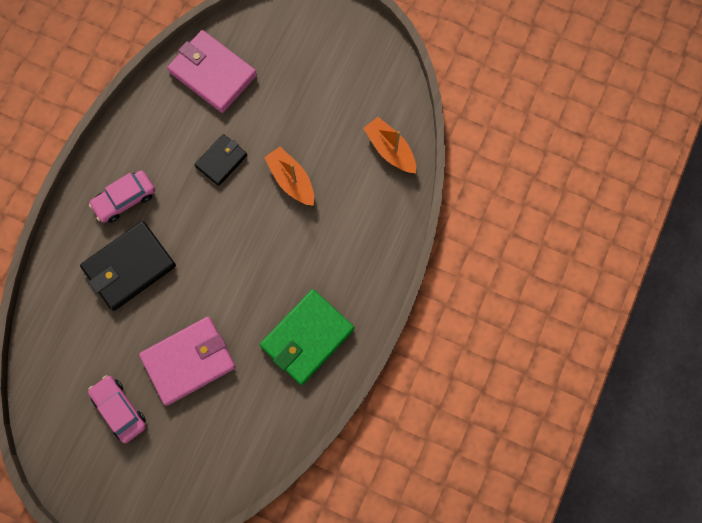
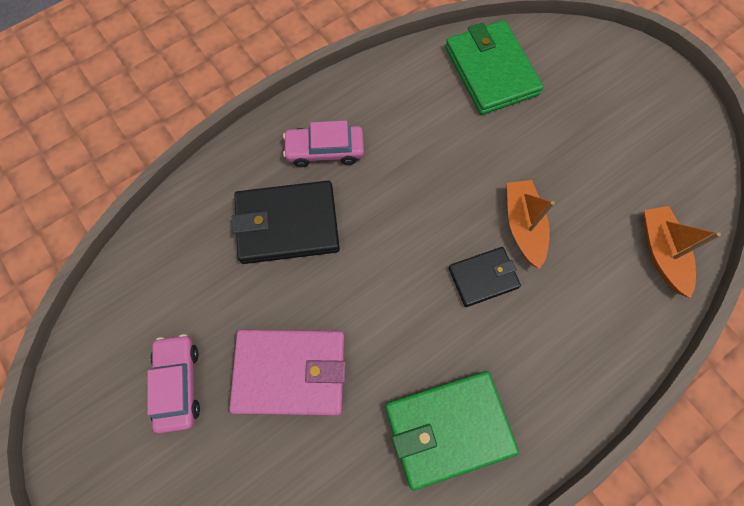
camera: 30 degrees right, 5 degrees down
(213, 73) = (491, 71): pink wallet -> green wallet
(221, 161) = (452, 164): black wallet -> black wallet (483, 278)

